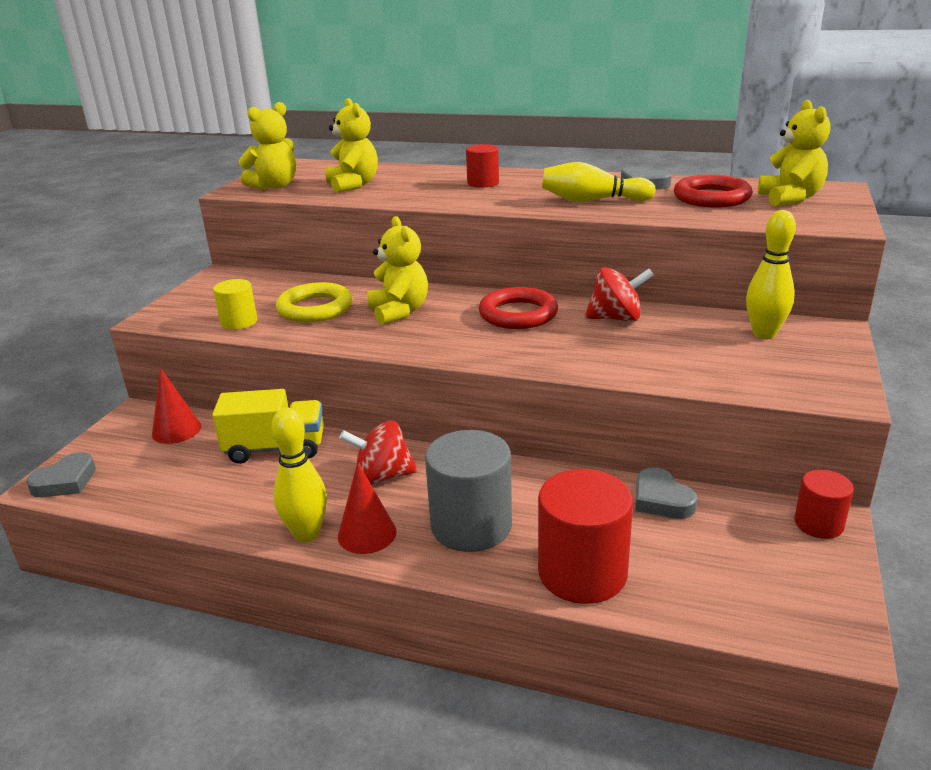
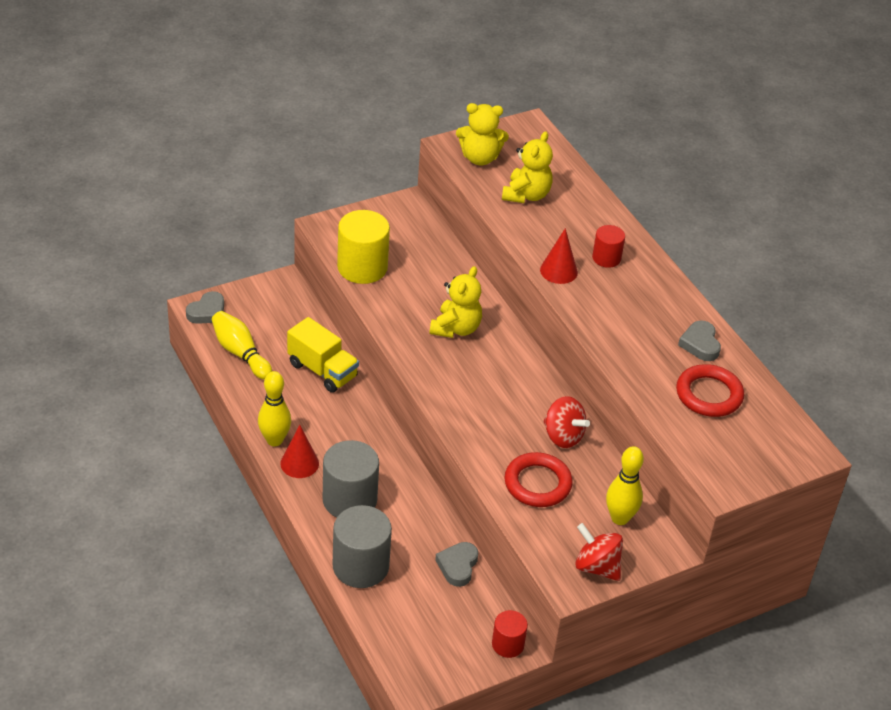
camera: 40 degrees right, 15 degrees up
(65, 481) = (207, 312): grey heart -> grey heart turned 45 degrees counterclockwise
(176, 430) = (290, 314): red cone -> red cone (558, 271)
(239, 322) = (362, 267): yellow cylinder -> yellow cylinder, size x1.79
(315, 308) = (416, 287): yellow ring -> none
(382, 476) = (349, 434): red spinning top -> red spinning top (596, 567)
(518, 314) = (515, 386): red ring -> red ring (537, 483)
(582, 573) = (360, 566): red cylinder -> grey cylinder
(592, 201) = (632, 336): yellow bowling pin -> yellow bowling pin (240, 353)
(790, 199) = (754, 437): yellow teddy bear -> none

